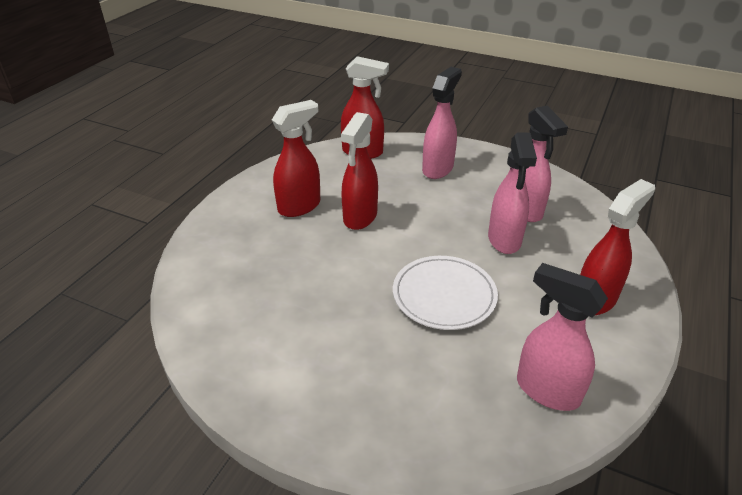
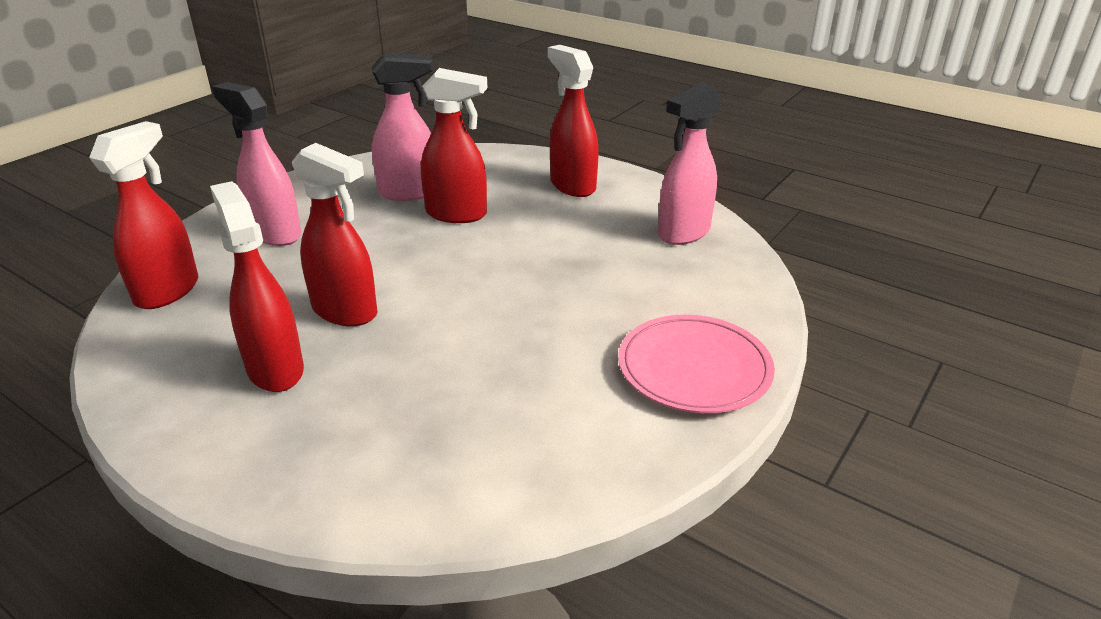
camera: 80 degrees left, 5 degrees down
(329, 405) = (694, 368): none -> pink plate
(444, 295) = (536, 267): white plate -> none
(504, 240) = (457, 214): pink spray bottle -> red spray bottle

